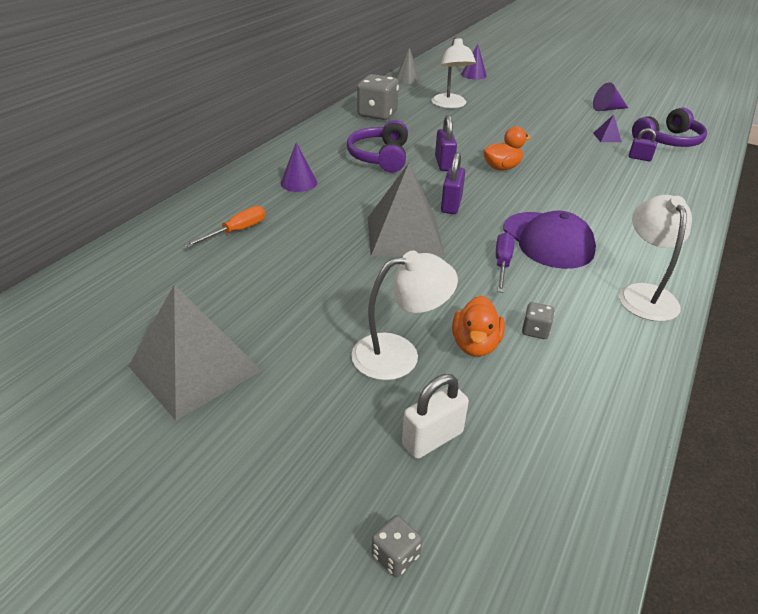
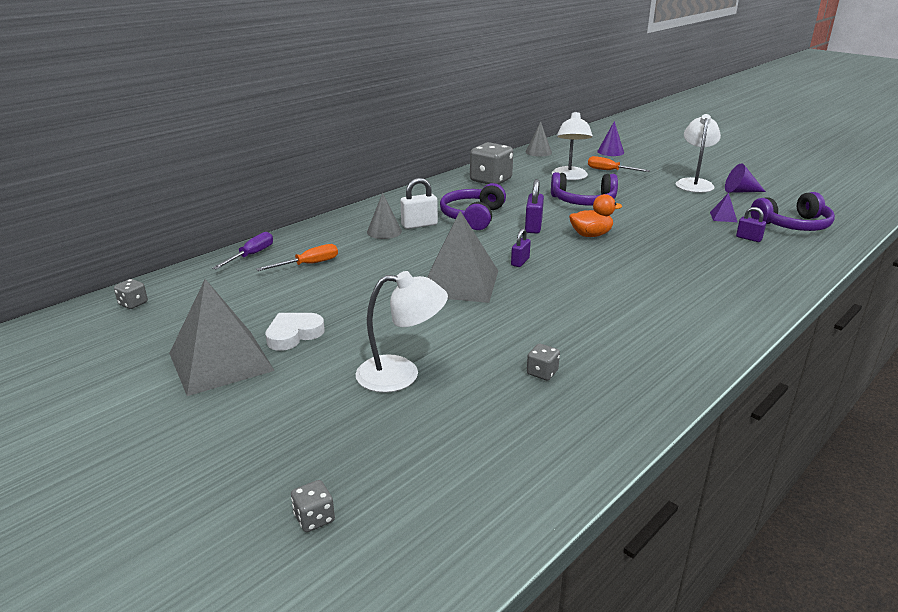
camera: 15 degrees right, 10 degrees down
(54, 306) = (133, 303): none -> grey dice
(261, 321) = (293, 334): none -> white heart
(299, 183) = (384, 231): purple cone -> grey cone
(432, 438) = (394, 441): white padlock -> white padlock (419, 225)
(451, 205) = (520, 262): purple padlock -> purple padlock, size x0.65
(475, 345) = (476, 376): orange duck -> none
(476, 130) = (583, 201): none -> purple headphones
(483, 95) = (609, 171): none -> orange screwdriver
(502, 263) = (542, 315): purple screwdriver -> purple screwdriver (251, 255)
(548, 240) = (601, 301): purple cap -> none
(644, 294) = (675, 357): white lamp -> white lamp (694, 183)

